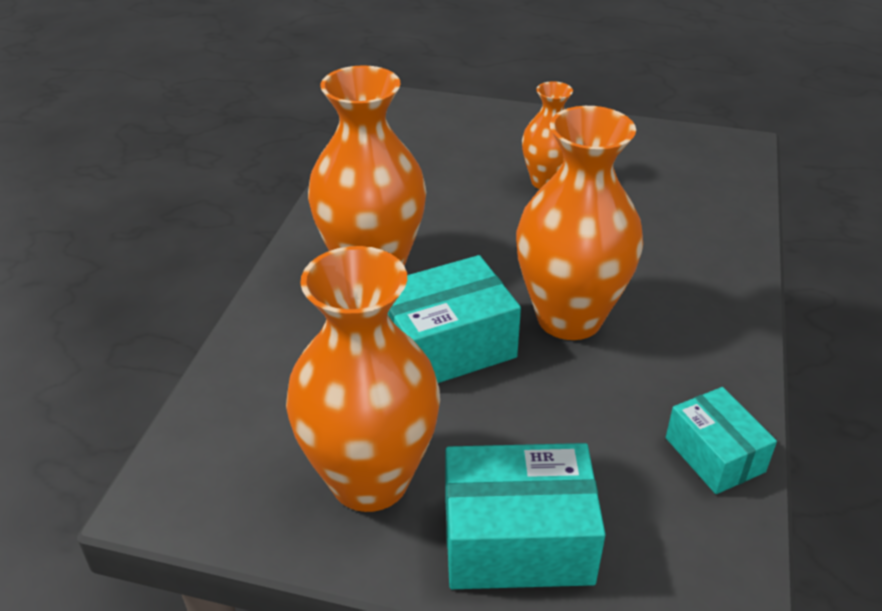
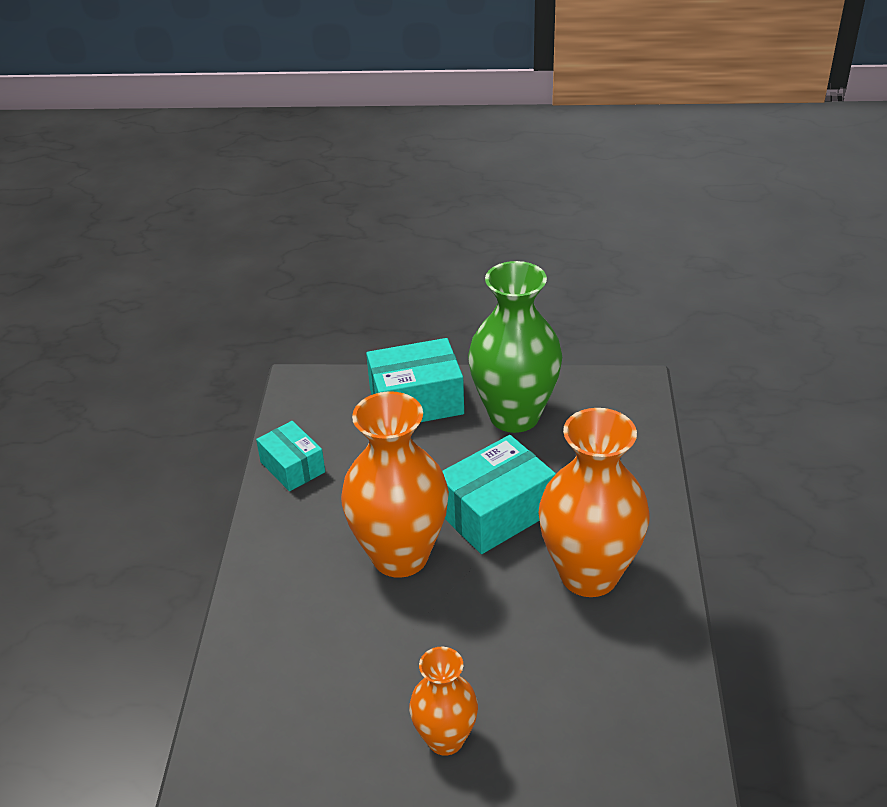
camera: 170 degrees right, 0 degrees up
(370, 480) = (514, 416): orange vase -> green vase

